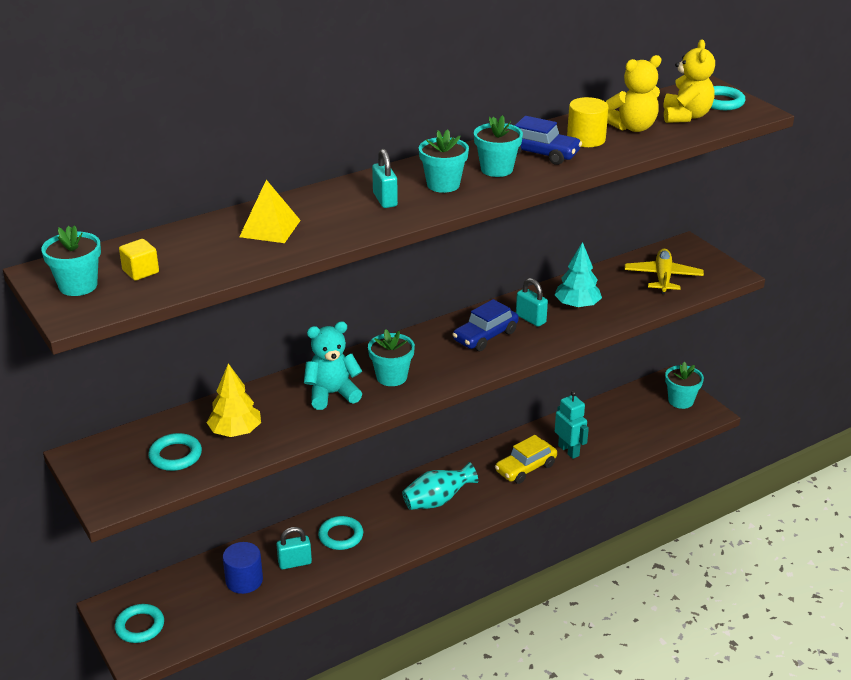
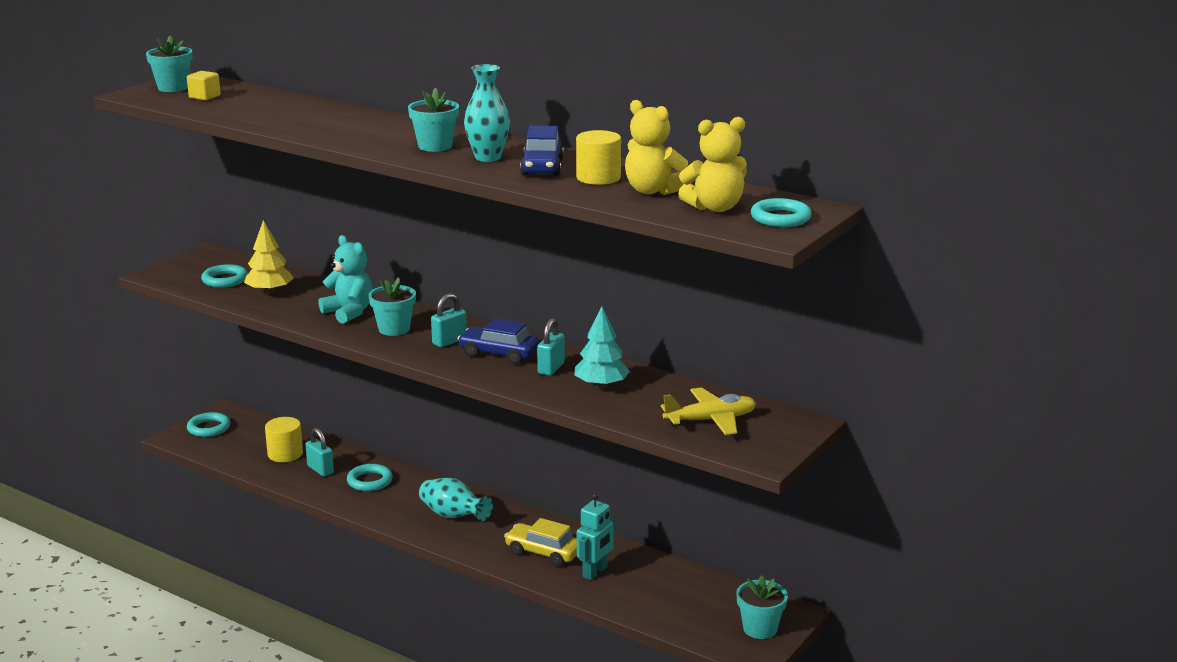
camera: 65 degrees right, 10 degrees down
(244, 580) = (285, 454): blue cylinder -> yellow cylinder
(270, 228) = (301, 113): yellow pyramid -> none
(385, 200) = (385, 134): turquoise padlock -> turquoise padlock (449, 341)
(496, 169) = (488, 157): turquoise flower pot -> turquoise vase

